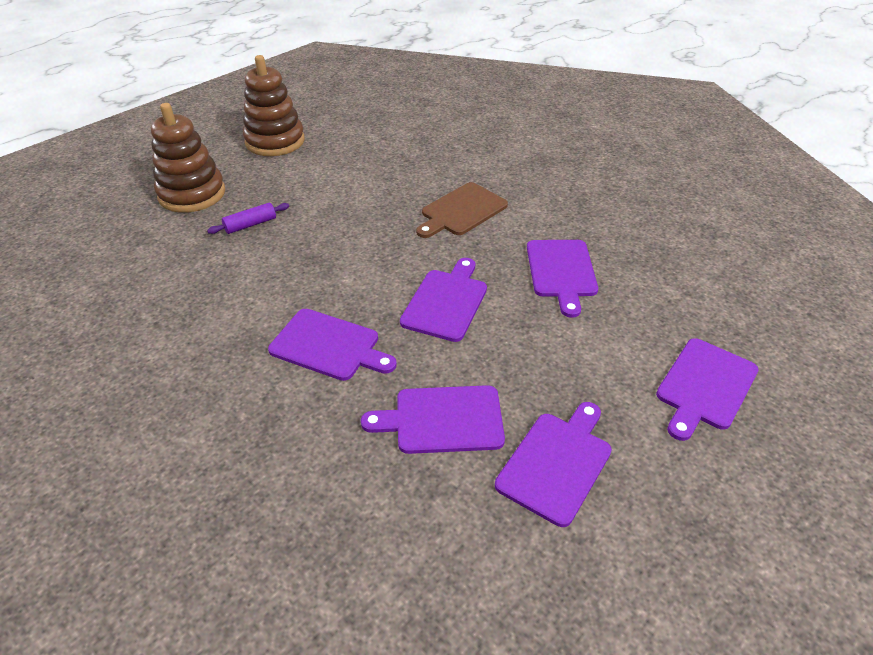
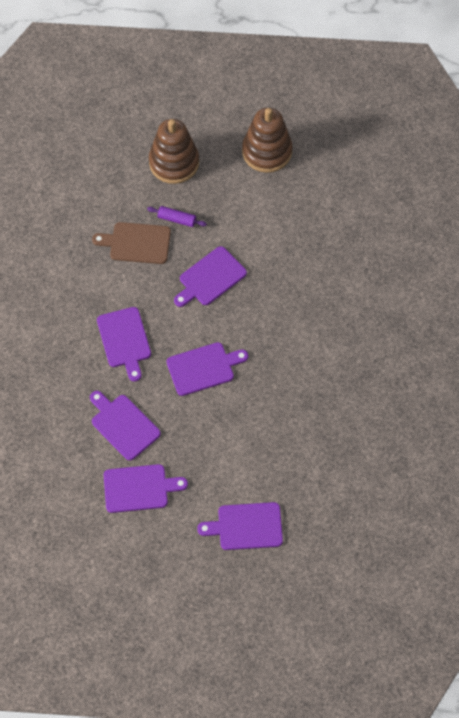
camera: 50 degrees right, 20 degrees up
(461, 211) = (292, 316): brown cutting board -> brown cutting board (137, 243)
(561, 271) = (281, 407): purple cutting board -> purple cutting board (210, 278)

